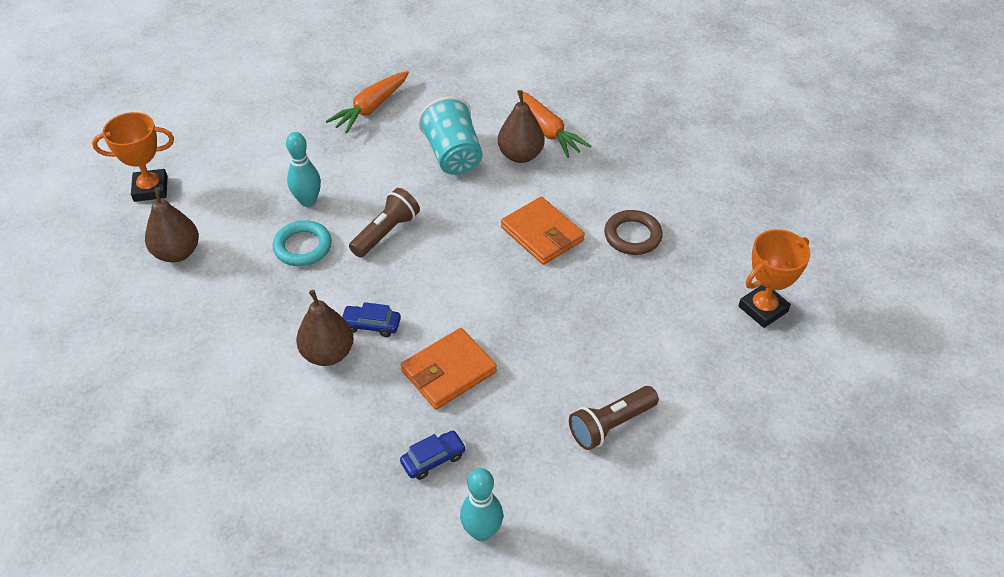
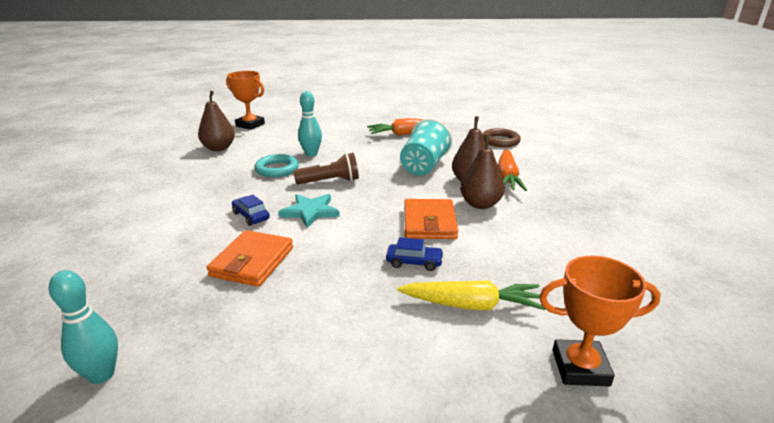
camera: 40 degrees right, 20 degrees down
(328, 353) = (206, 217): brown pear -> brown pear (480, 204)
(421, 285) = (310, 212): none -> turquoise star
(433, 459) = (159, 304): blue car -> blue car (414, 262)
(449, 372) = (252, 262): orange wallet -> orange wallet turned 75 degrees counterclockwise
(611, 425) = (308, 368): brown flashlight -> none
(632, 236) = (502, 254): brown ring -> brown ring (500, 141)
(658, 302) = (471, 305): none -> yellow carrot

